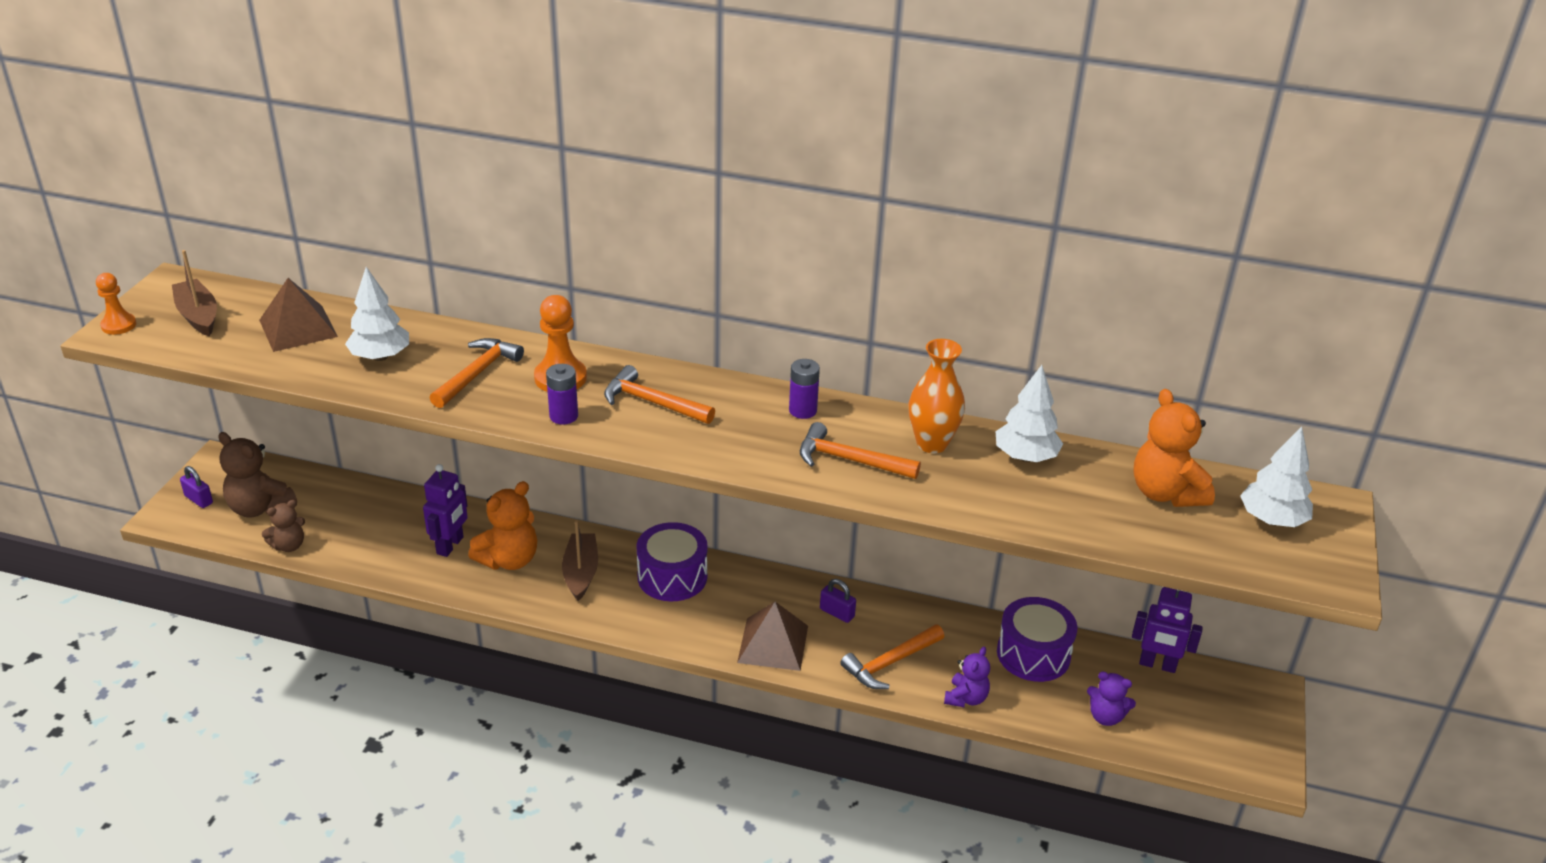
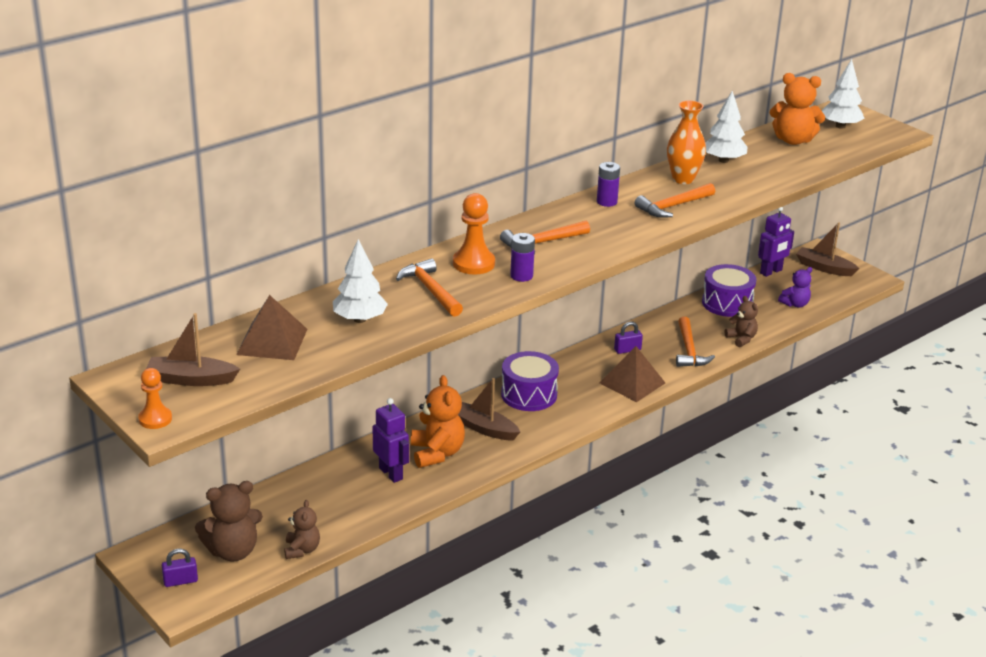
camera: 55 degrees left, 5 degrees down
(966, 698) = (741, 339): purple teddy bear -> brown teddy bear
(1232, 711) = (824, 268): none -> brown boat

